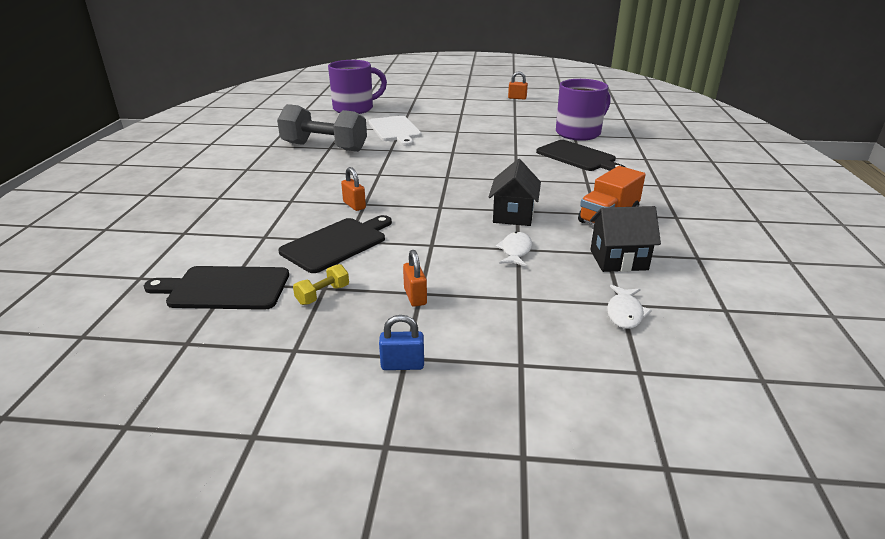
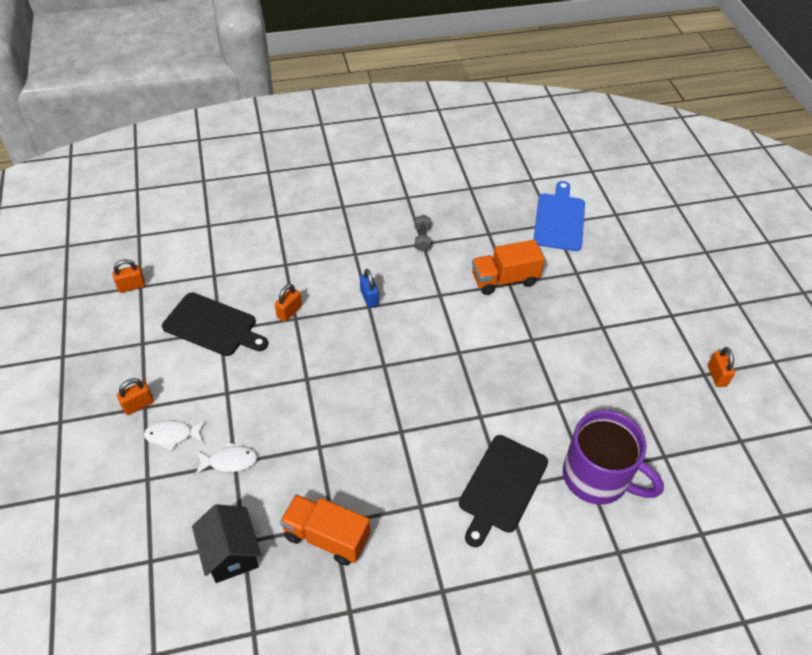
camera: 70 degrees right, 20 degrees up
(224, 288) = (132, 286): black cutting board -> orange padlock
(323, 295) = (132, 346): yellow dumbbell -> none
(324, 147) = (422, 239): grey dumbbell -> grey dumbbell, size x0.40
(355, 109) = (559, 219): purple mug -> blue cutting board
(395, 130) = (504, 279): white cutting board -> orange truck
(402, 365) = (51, 422): blue padlock -> blue padlock (369, 297)
(513, 215) = (306, 445): black house -> none
(625, 313) = (135, 565): white fish -> white fish (172, 435)

